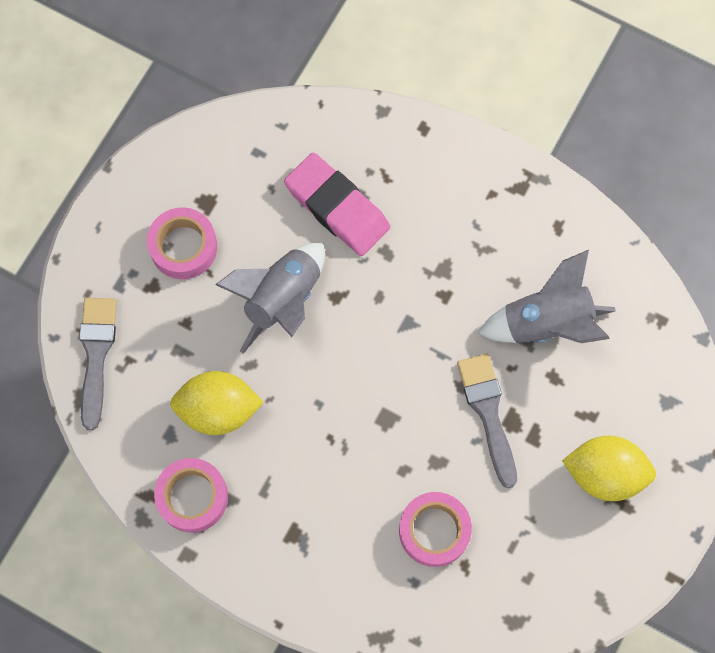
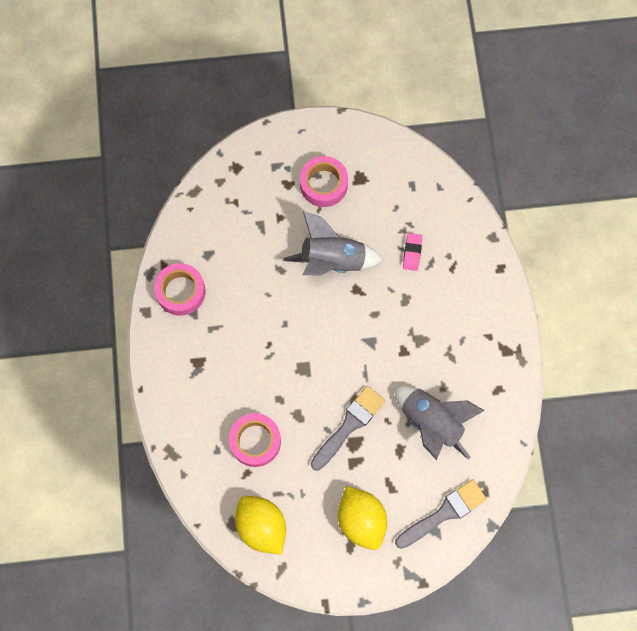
camera: 55 degrees right, 0 degrees up
(96, 354) = (226, 182): grey brush -> grey brush (444, 513)
(218, 410) = (241, 270): yellow lemon -> yellow lemon (261, 526)
(337, 207) = (412, 253): pink eraser -> pink eraser, size x0.46

